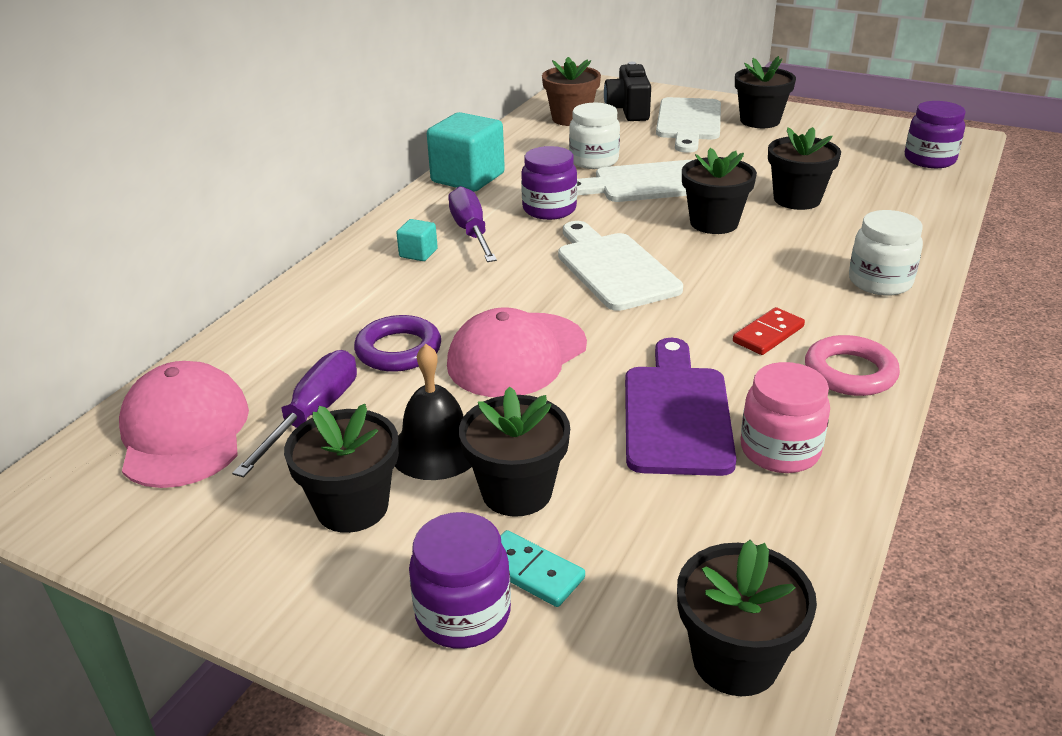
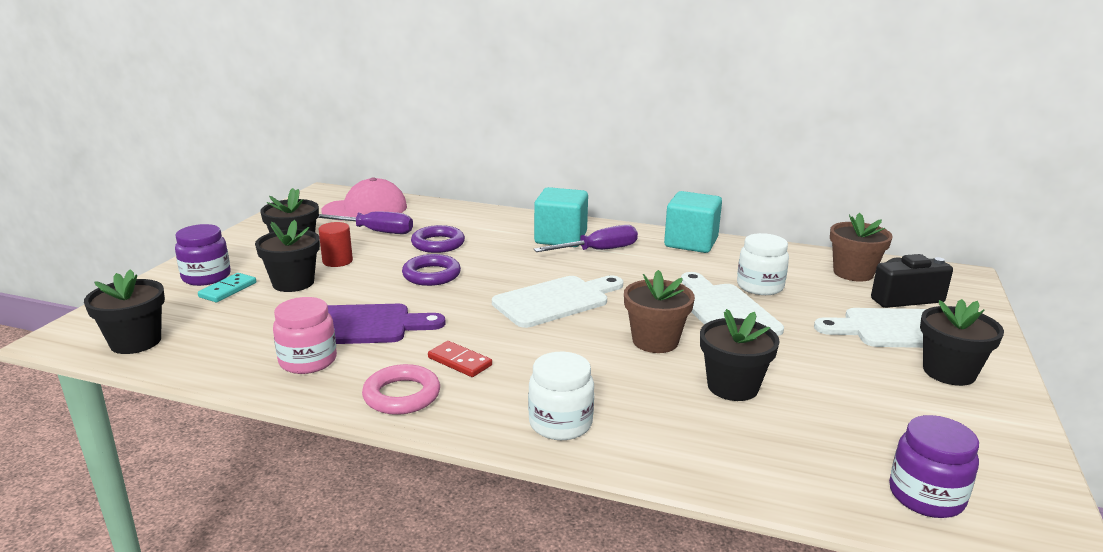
camera: 80 degrees right, 10 degrees down
(418, 253) = (561, 238): turquoise cube -> turquoise cube, size x2.15
(436, 449) = (337, 261): black bell -> red cylinder
(517, 355) = (431, 275): pink cap -> purple ring
(549, 209) = (649, 273): purple jar -> none
(714, 223) = (655, 341): black flower pot -> brown flower pot

